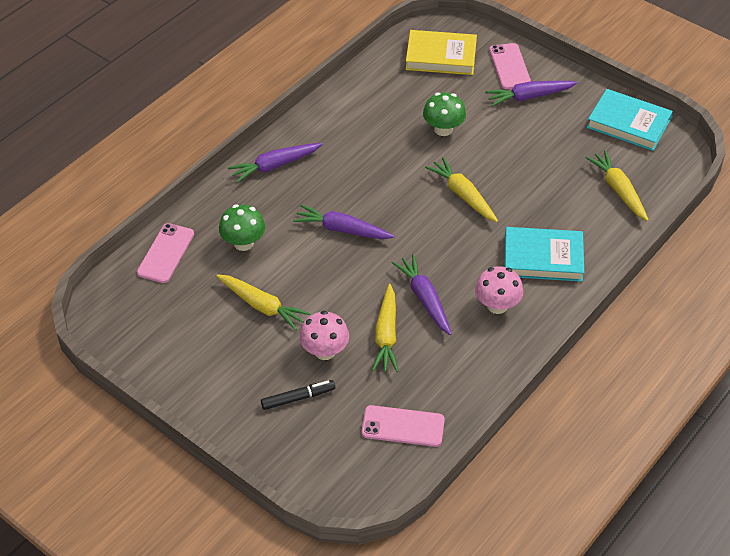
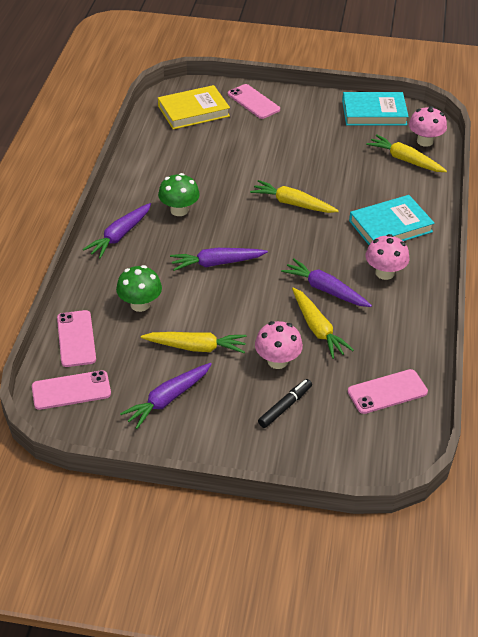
camera: 30 degrees left, 5 degrees down
(128, 300) = (71, 390): none -> pink phone
(443, 129) = (238, 162): green mushroom -> green mushroom (179, 210)
(529, 97) = (285, 118): purple carrot -> purple carrot (167, 399)
(658, 176) = (425, 141): none -> pink mushroom

